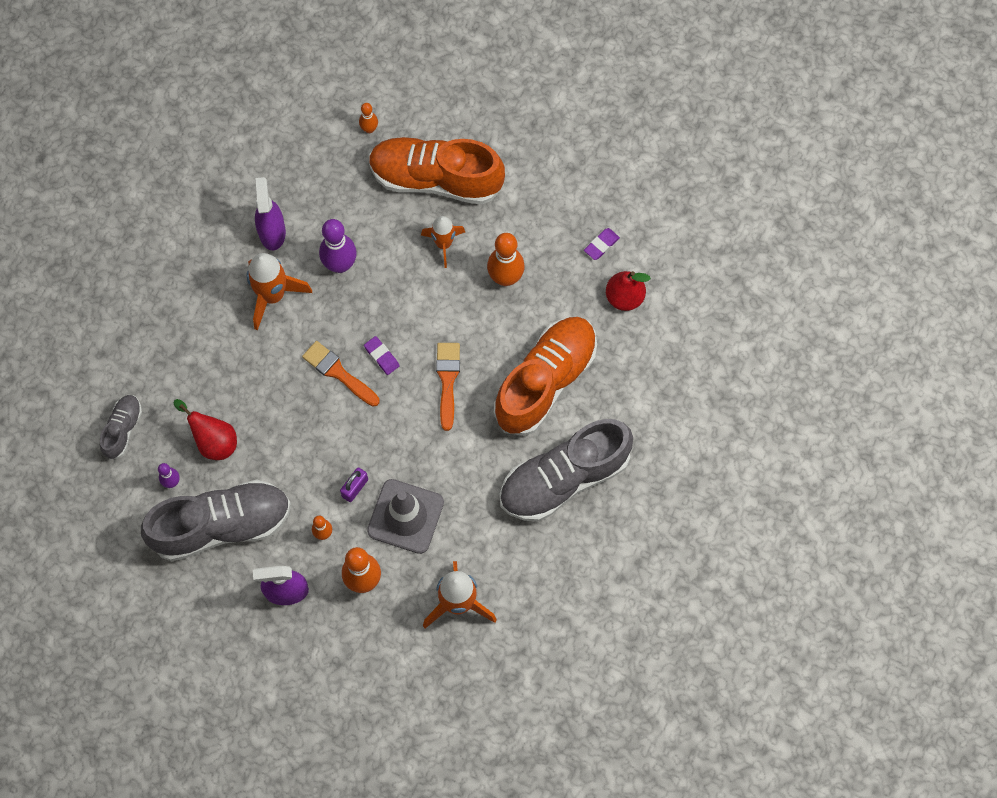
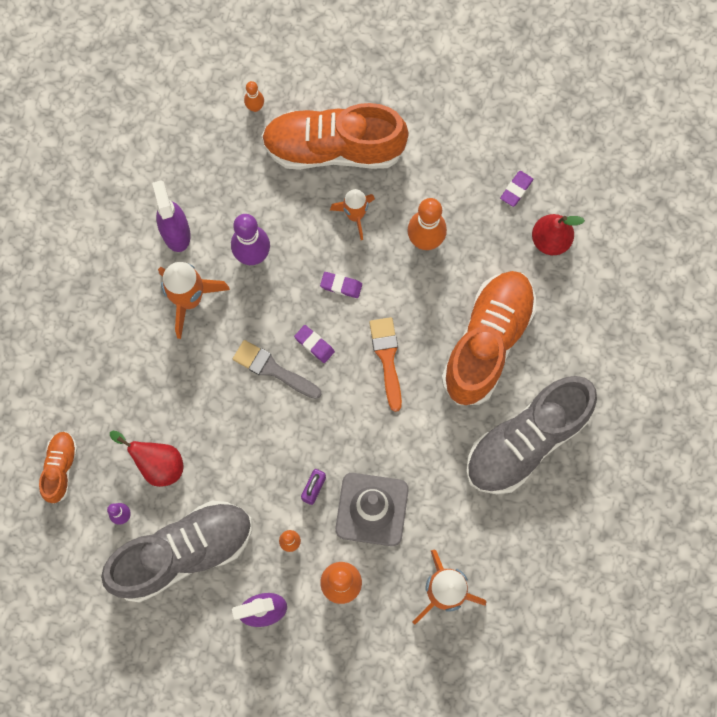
camera: 10 degrees left, 5 degrees up
(123, 429) = (60, 468): grey shoe -> orange shoe
(338, 372) = (273, 369): orange brush -> grey brush
(417, 306) = (341, 286): none -> purple eraser

